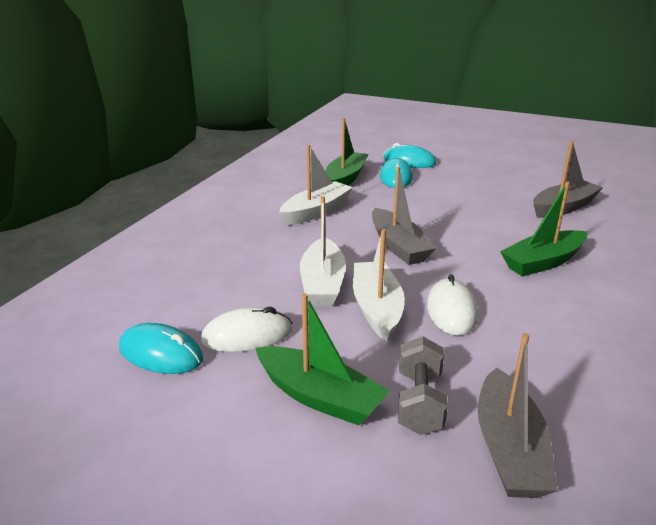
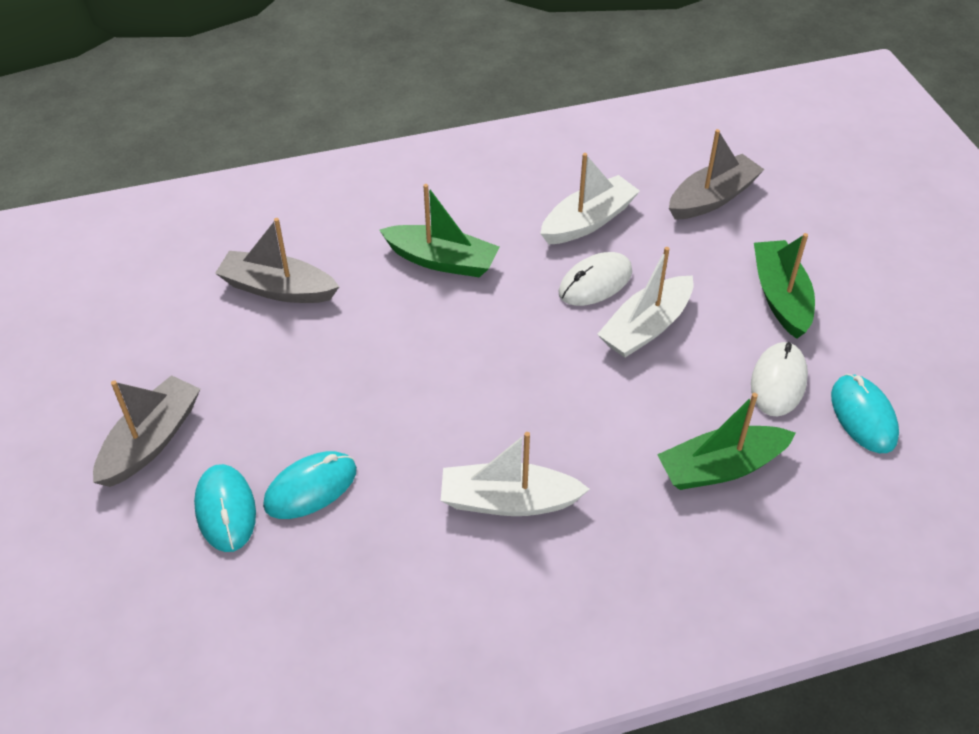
camera: 130 degrees left, 20 degrees up
(247, 335) = (778, 382): white mouse -> white mouse turned 75 degrees clockwise
(322, 283) = (652, 386): white boat -> white boat (588, 221)
(345, 178) = (367, 544): green boat -> green boat (720, 467)
(398, 246) = (518, 373): grey boat -> grey boat (151, 441)
(419, 402) = (723, 249): grey dumbbell -> none

